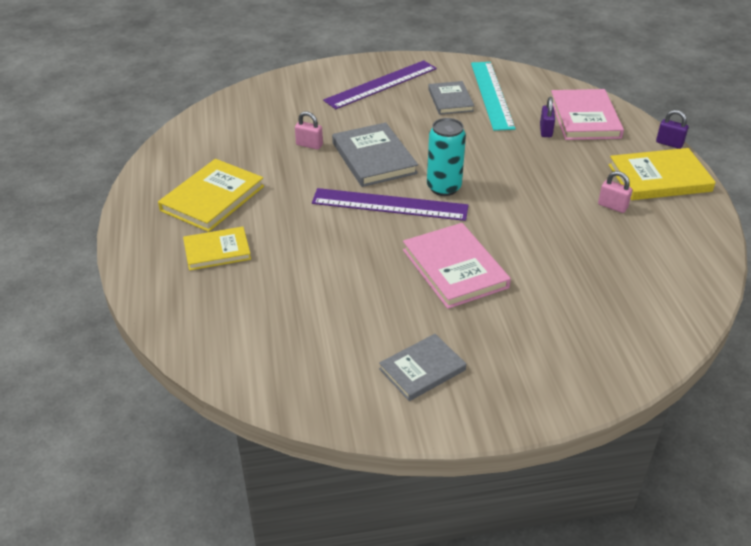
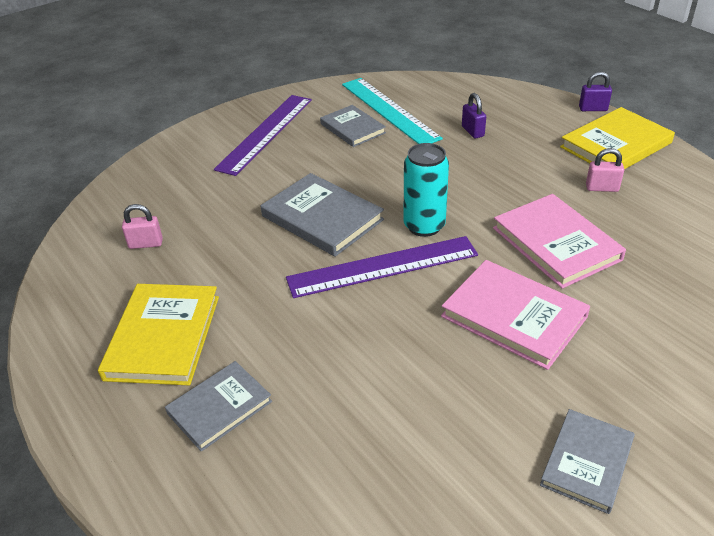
camera: 25 degrees left, 0 degrees up
(217, 251) = (219, 407): yellow book -> grey book
(309, 145) = (236, 227): pink padlock -> pink padlock (146, 244)
(585, 118) = (497, 107): pink book -> pink book (556, 244)

